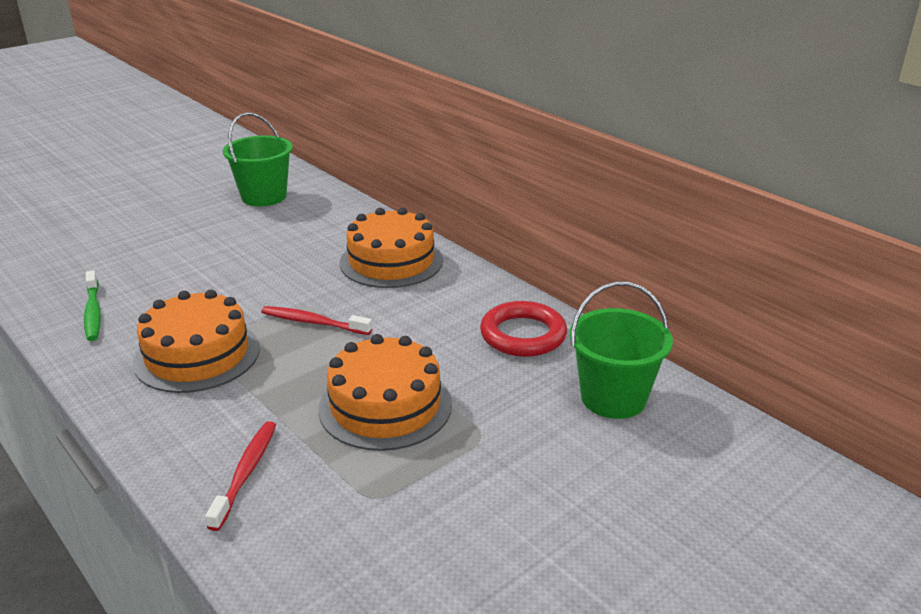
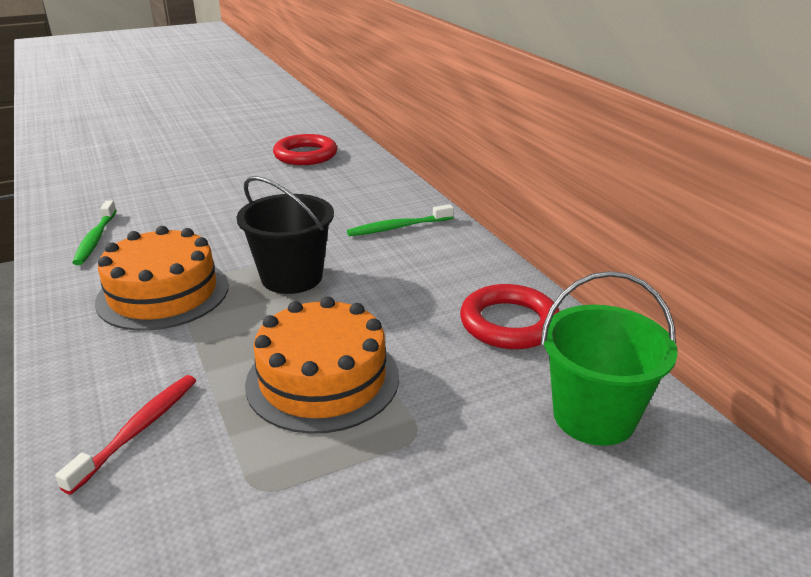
camera: 15 degrees right, 0 degrees up
(264, 196) = (305, 155): green bucket -> red ring
(313, 322) = (292, 277): red toothbrush -> black bucket
(391, 261) = (398, 227): orange cake -> green toothbrush

